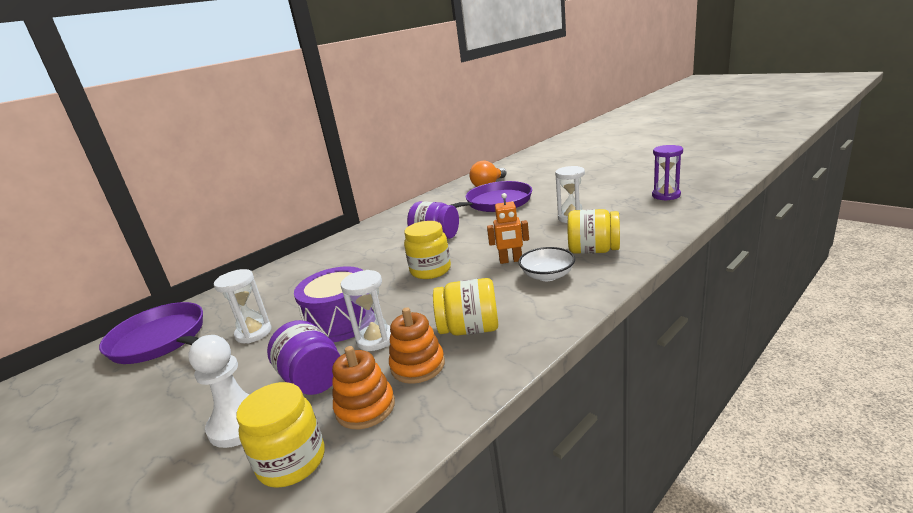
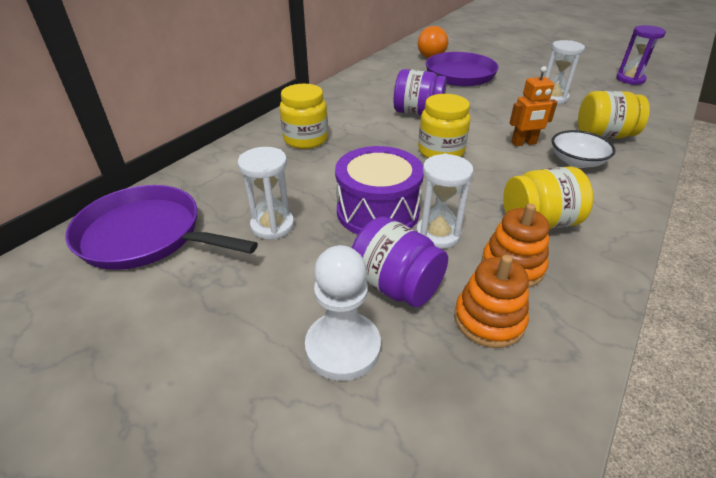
camera: 15 degrees left, 15 degrees up
(292, 462) = (449, 394): yellow jar -> yellow jar (305, 139)

